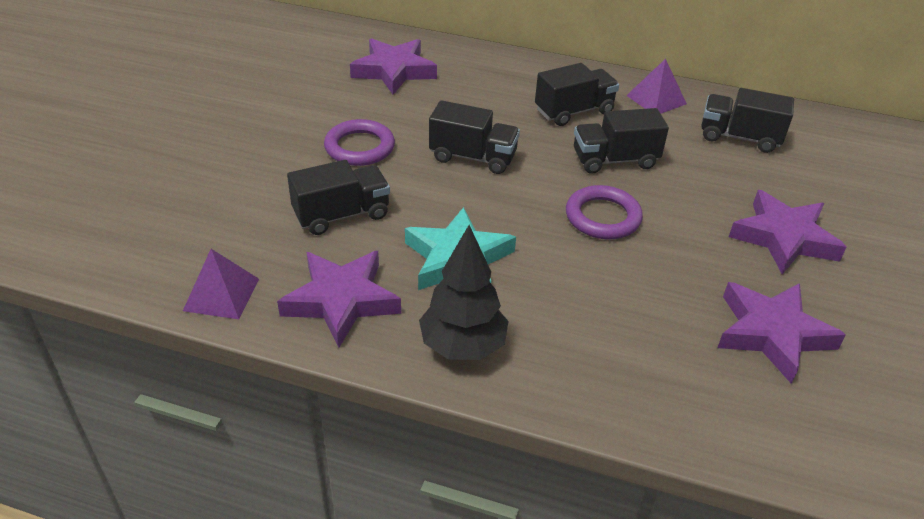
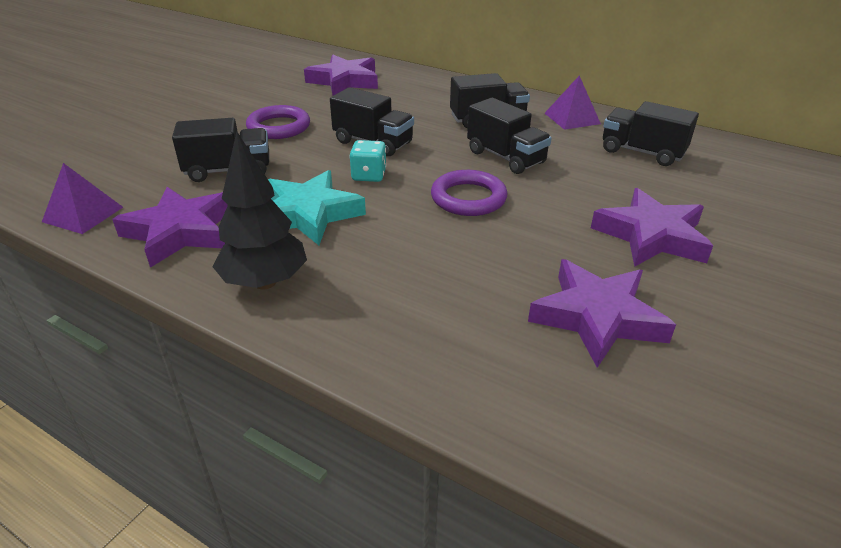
camera: 15 degrees right, 5 degrees down
(491, 201) = (369, 175): none -> turquoise dice
(614, 160) = (505, 157): black truck -> black truck turned 135 degrees counterclockwise

